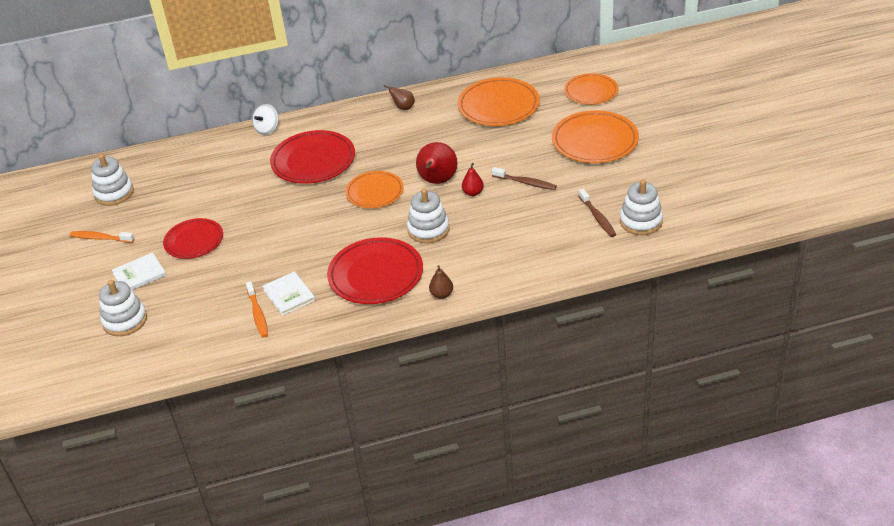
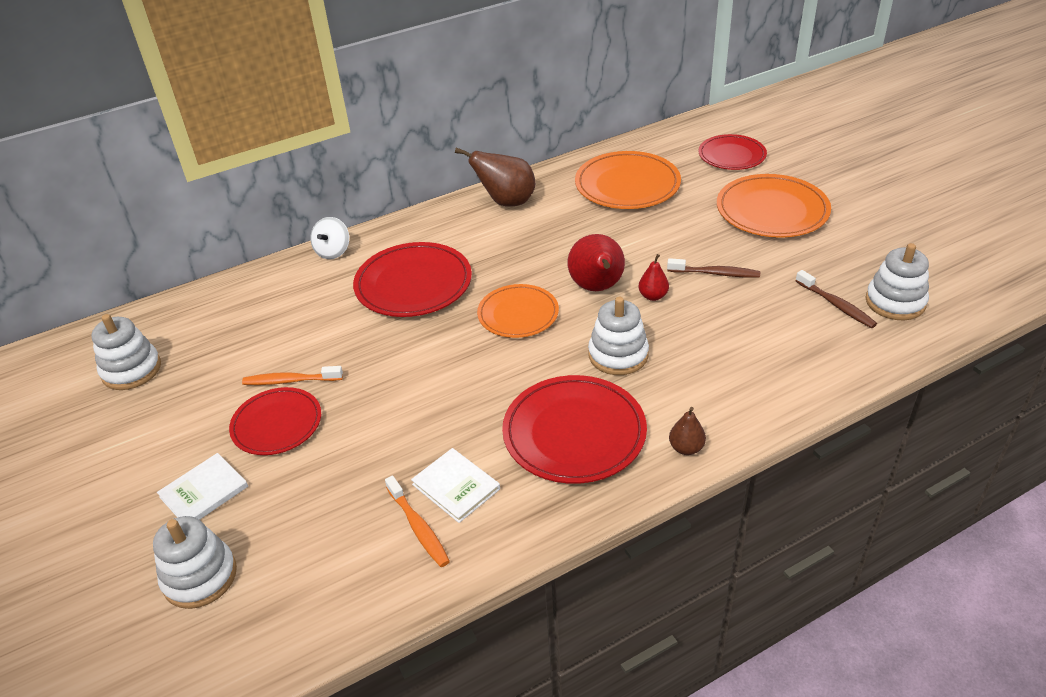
camera: 15 degrees left, 0 degrees up
(100, 238) = (125, 442): orange toothbrush -> orange toothbrush (290, 381)
(403, 107) = (506, 202): brown pear -> brown pear, size x1.91
(591, 92) = (731, 155): orange plate -> red plate

